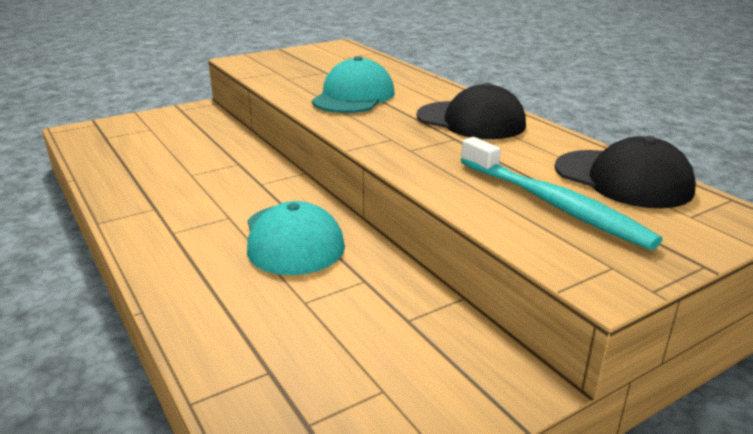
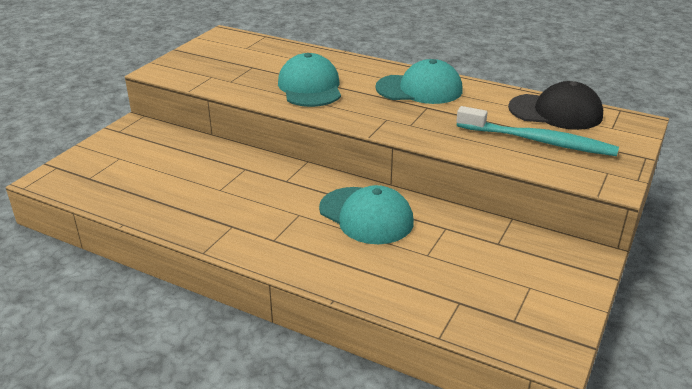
camera: 30 degrees left, 5 degrees up
(471, 121) = (419, 89): black cap -> turquoise cap

